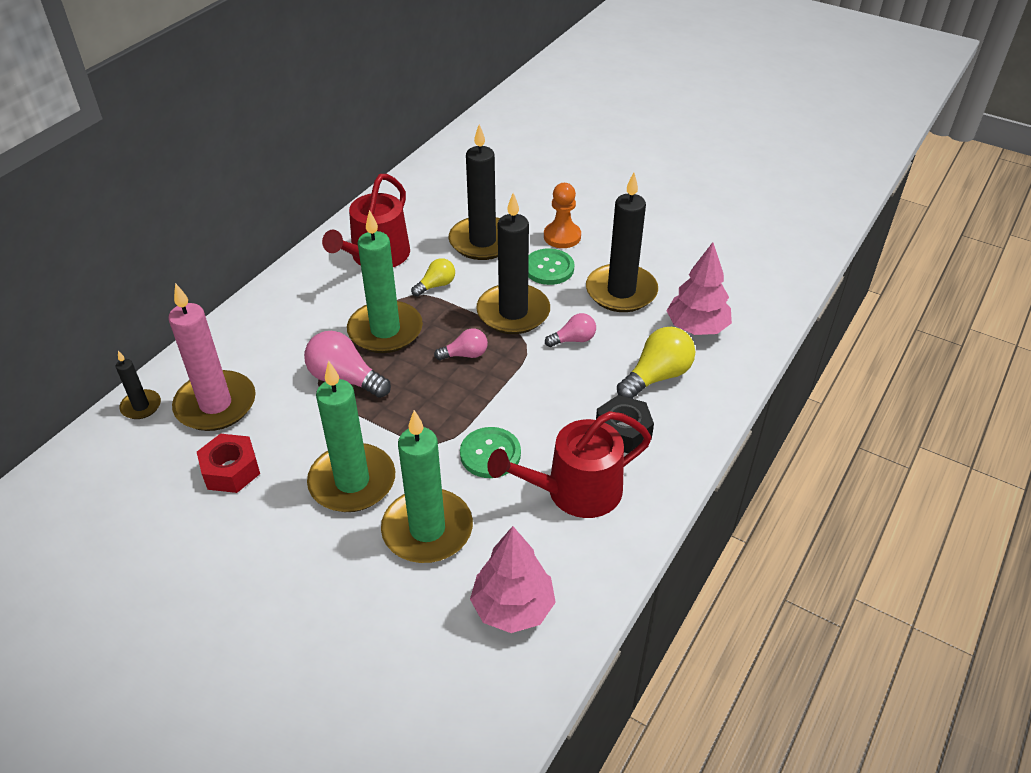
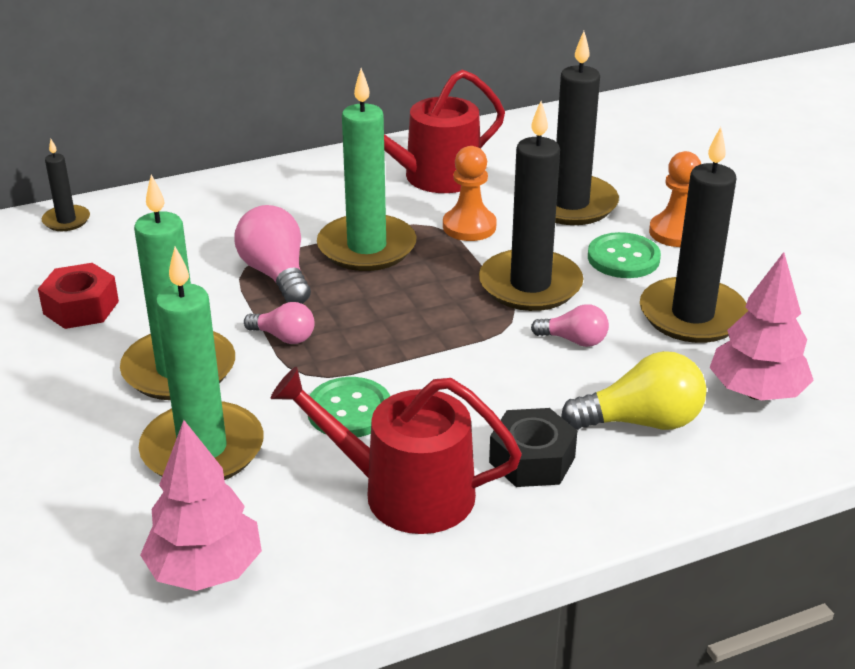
camera: 35 degrees right, 10 degrees down
(216, 404) = (131, 246): pink candle -> none
(436, 285) = (469, 226): yellow light bulb -> orange pawn
(465, 355) = (428, 304): pink light bulb -> pink light bulb (284, 337)

